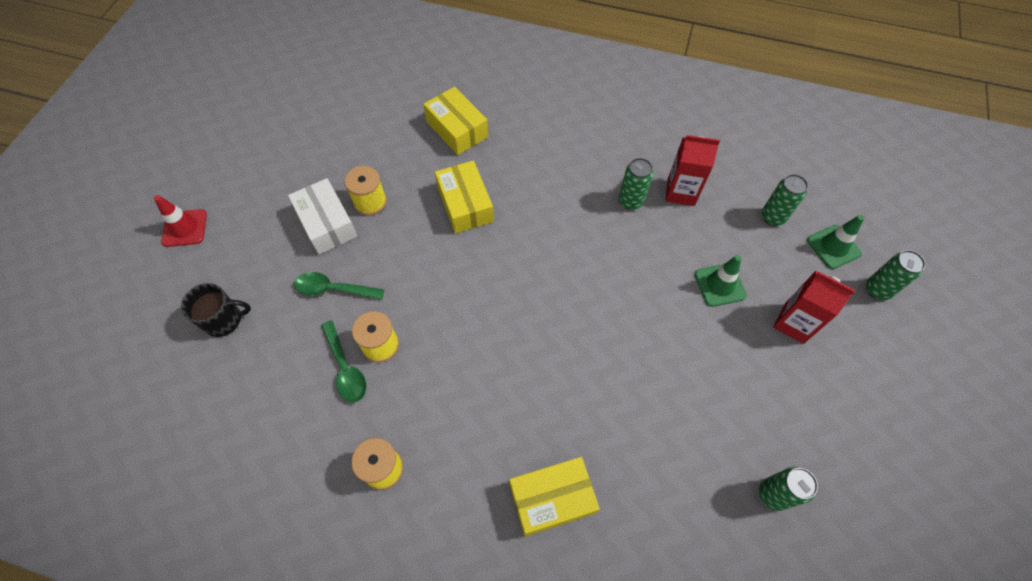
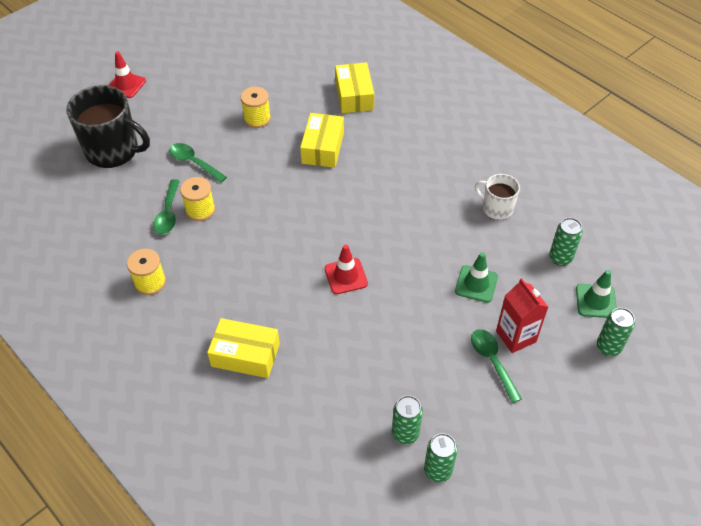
camera: 30 degrees right, 10 degrees down
(224, 320) = (113, 150): black mug -> black mug, size x1.85
(327, 223) = (218, 120): white box -> none
(591, 343) = (346, 276): none -> red traffic cone
(630, 201) = (450, 198): green can -> green can (437, 470)
(681, 192) = (496, 208): red carton -> white mug
(793, 363) = (492, 361): none -> green spoon

